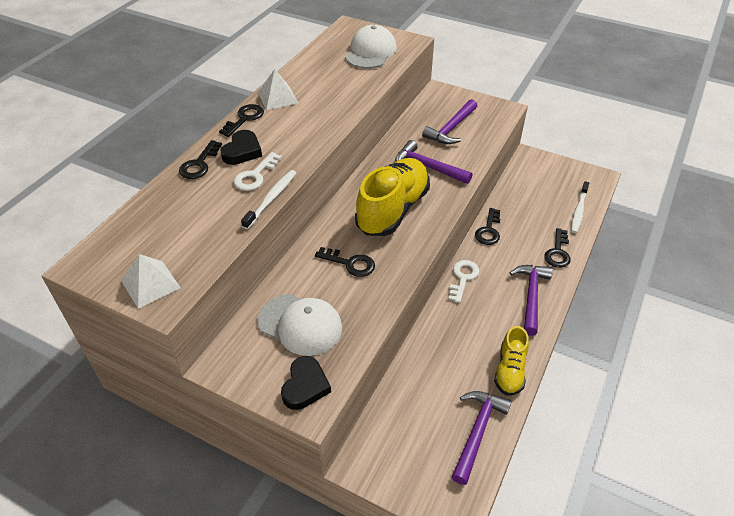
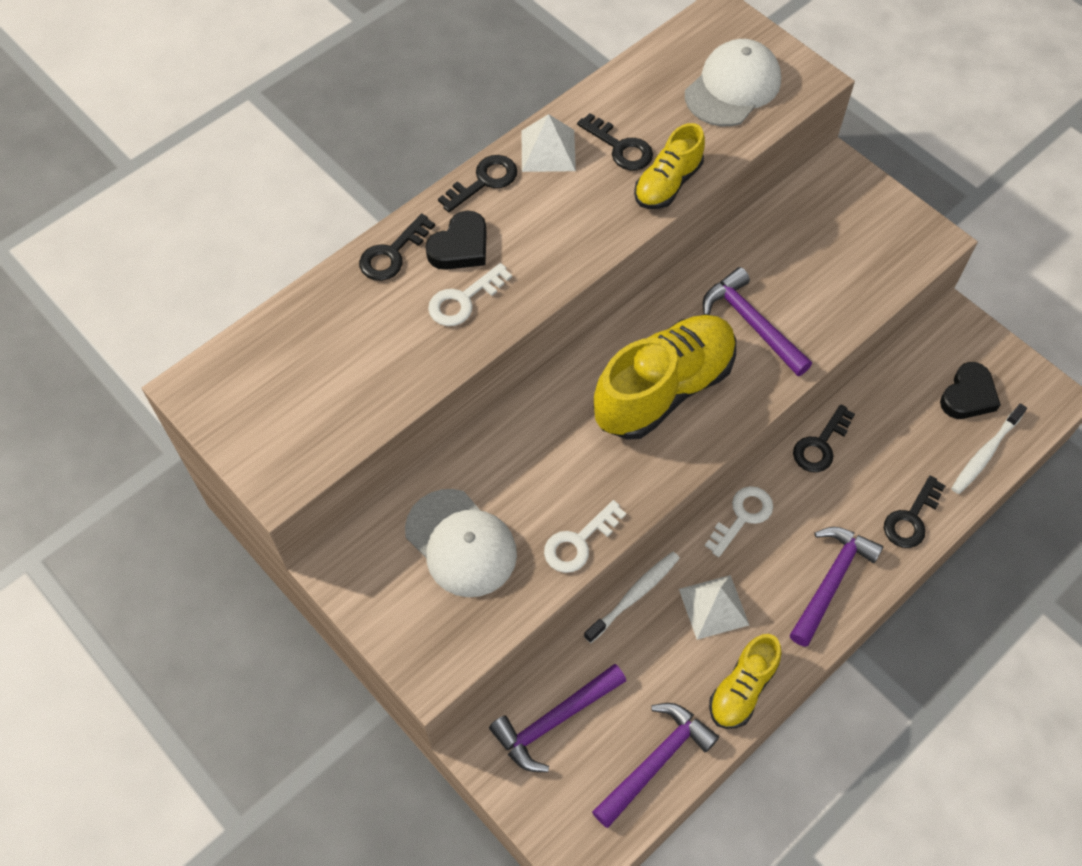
camera: 20 degrees right, 15 degrees up
(150, 284) = (270, 446): white pyramid -> white pyramid (713, 606)
(271, 199) = (471, 350): white toothbrush -> white toothbrush (634, 596)
(305, 386) = (435, 638): black heart -> black heart (968, 395)
(350, 263) = (564, 465): black key -> black key (620, 147)
(355, 97) = (667, 184): none -> yellow shoe
(378, 302) = (579, 542): none -> white key
(451, 128) = (824, 255): purple hammer -> purple hammer (554, 720)

